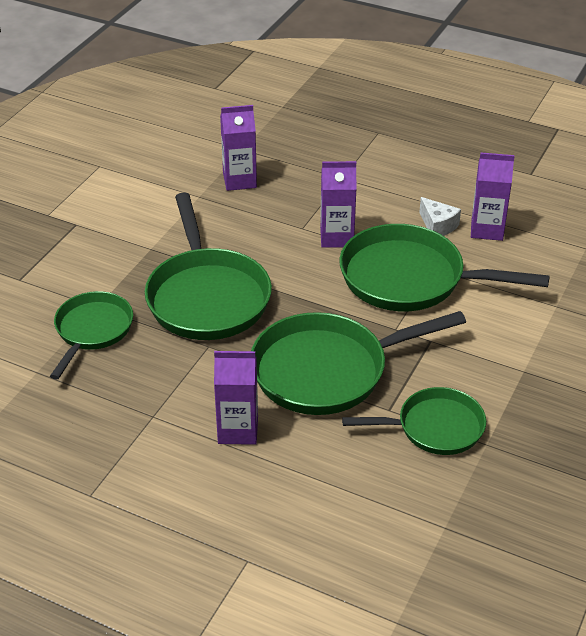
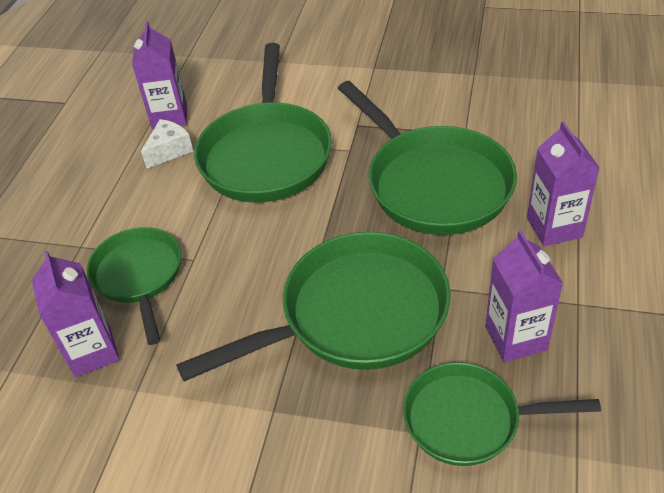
camera: 100 degrees left, 5 degrees up
(336, 237) = (206, 224): purple carton -> purple carton (516, 338)
(434, 427) = (472, 103): green pan -> green pan (139, 276)

